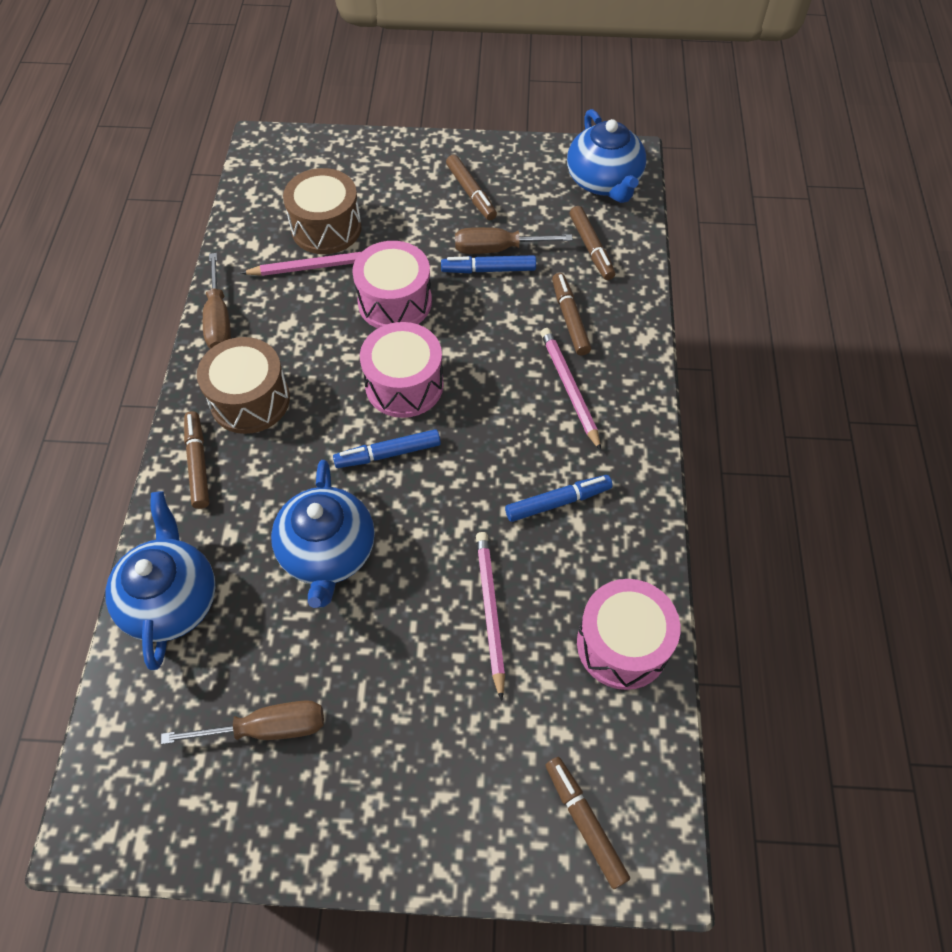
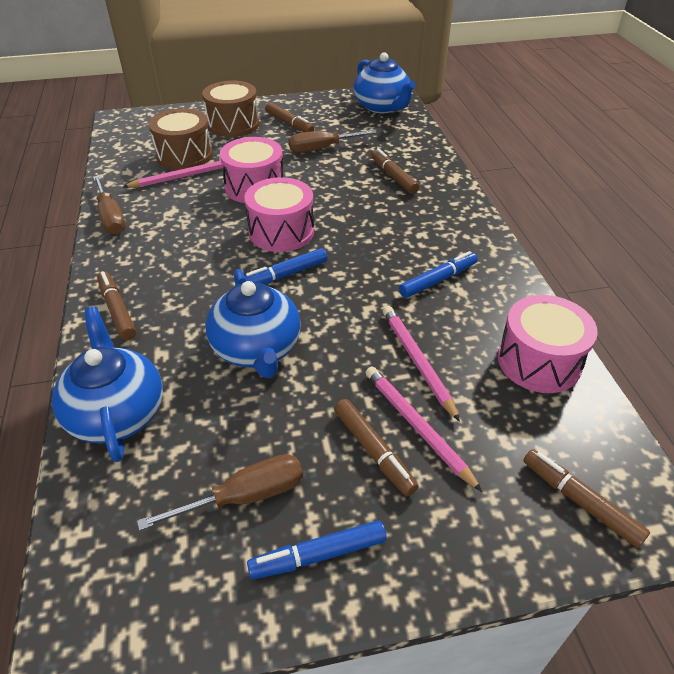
camera: 15 degrees left, 15 degrees down
(250, 400) = (153, 261): brown drum -> brown drum (233, 124)
(488, 270) = (320, 160): blue marker -> blue marker (318, 555)
(569, 388) = (412, 213): pink pencil -> pink pencil (417, 426)
(591, 248) = (390, 139): brown marker -> brown marker (373, 451)

